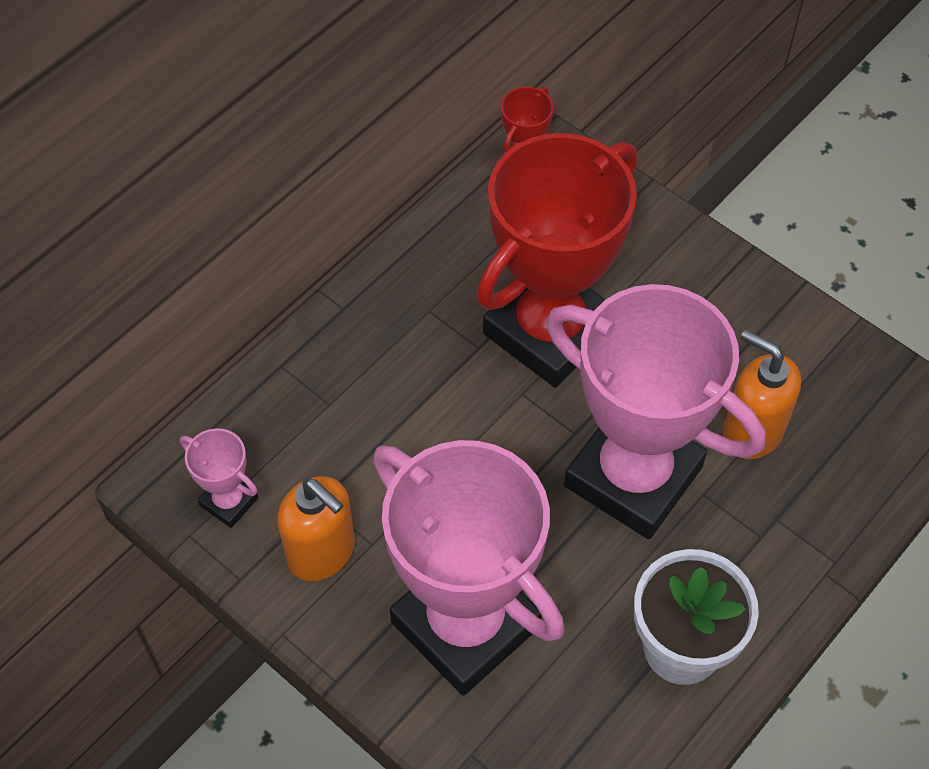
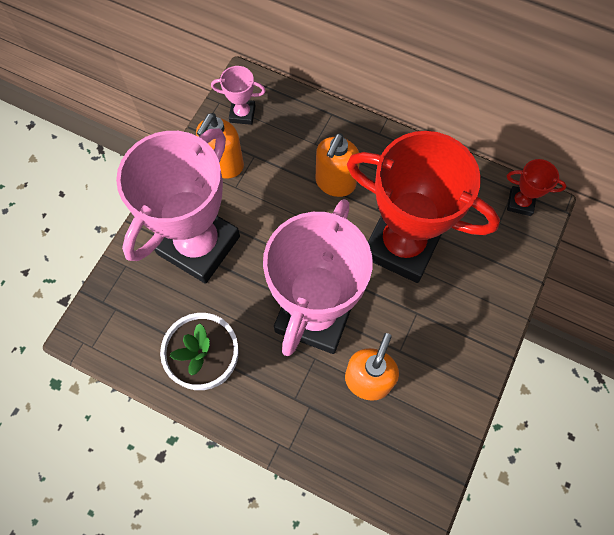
camera: 75 degrees right, 10 degrees up
(229, 501) = (242, 114): pink trophy -> pink trophy turned 75 degrees clockwise
(413, 392) = (335, 183): none -> orange soap dispenser

